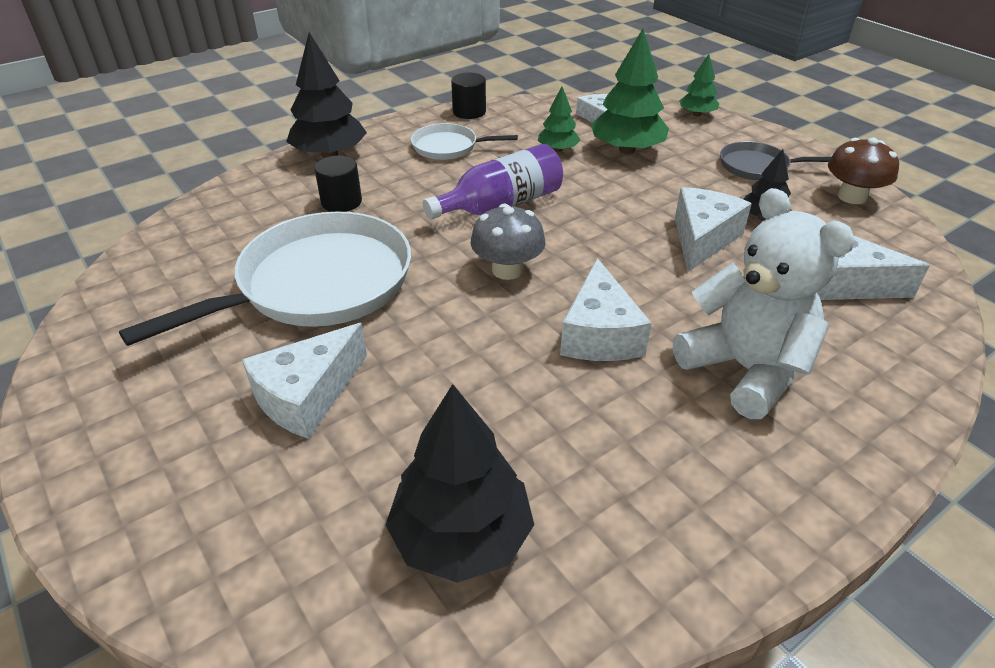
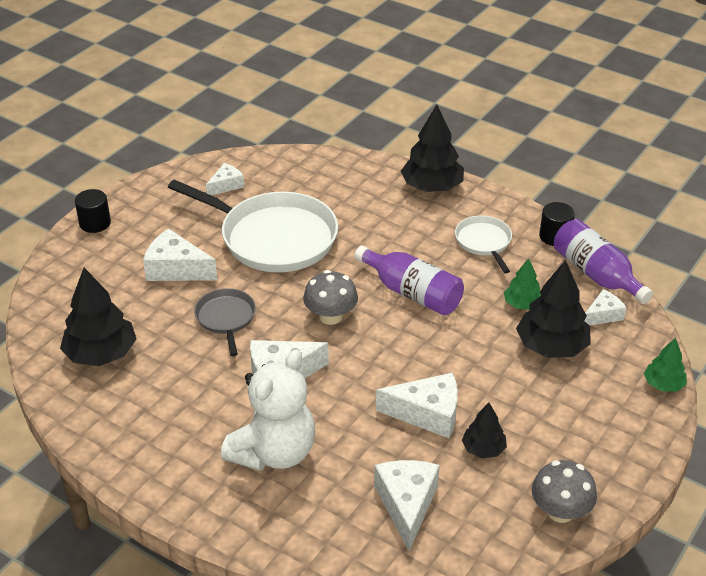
camera: 70 degrees right, 0 degrees up
(157, 304) = (226, 185): none -> white cheese
(341, 202) = (371, 215): black cylinder -> black cylinder (95, 223)
(538, 107) = (596, 274): none -> purple bottle
(627, 150) = (551, 346): green tree -> black tree
(757, 167) = (577, 439): grey pan -> grey pan (226, 318)
(852, 197) = (560, 511): brown mushroom -> grey mushroom

